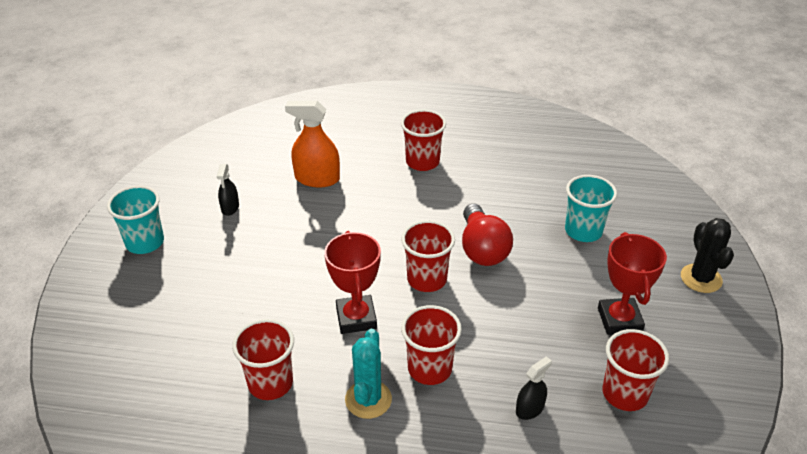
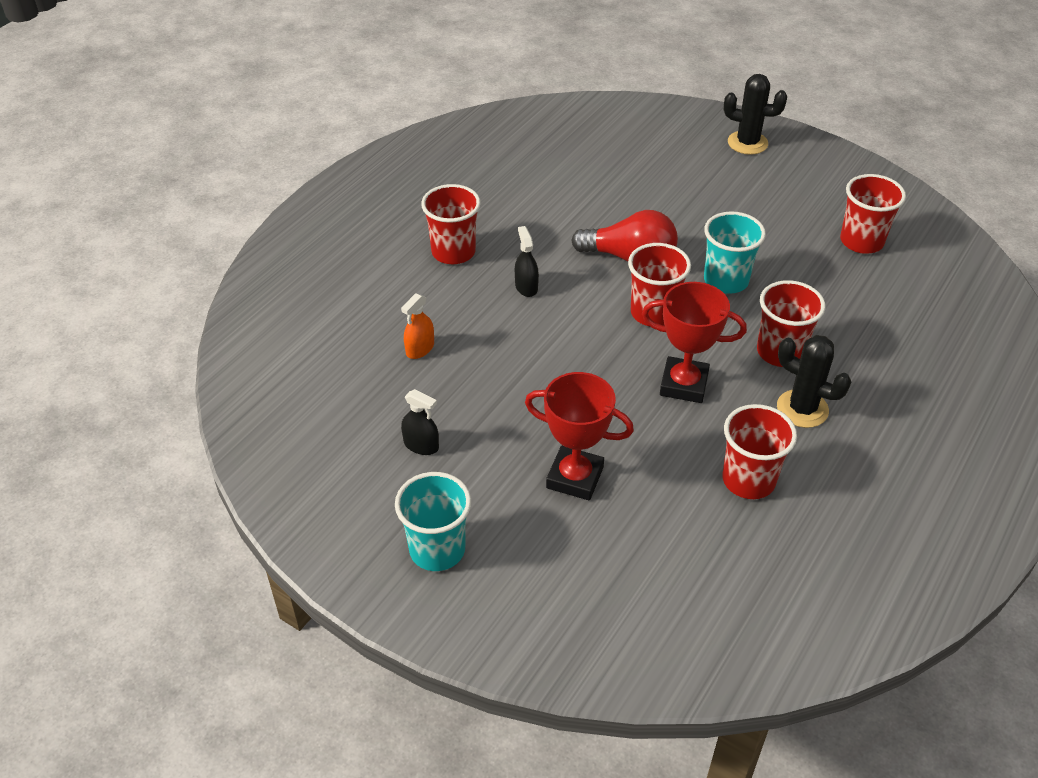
camera: 65 degrees left, 5 degrees up
(317, 179) = (420, 349): orange spray bottle -> orange spray bottle, size x0.56
(368, 399) = (802, 409): turquoise cactus -> black cactus
(529, 409) = (856, 304): black spray bottle -> black spray bottle (526, 287)
(583, 231) = (644, 183): turquoise cup -> turquoise cup (726, 280)
(619, 320) = (774, 209): red trophy -> red trophy (575, 477)

